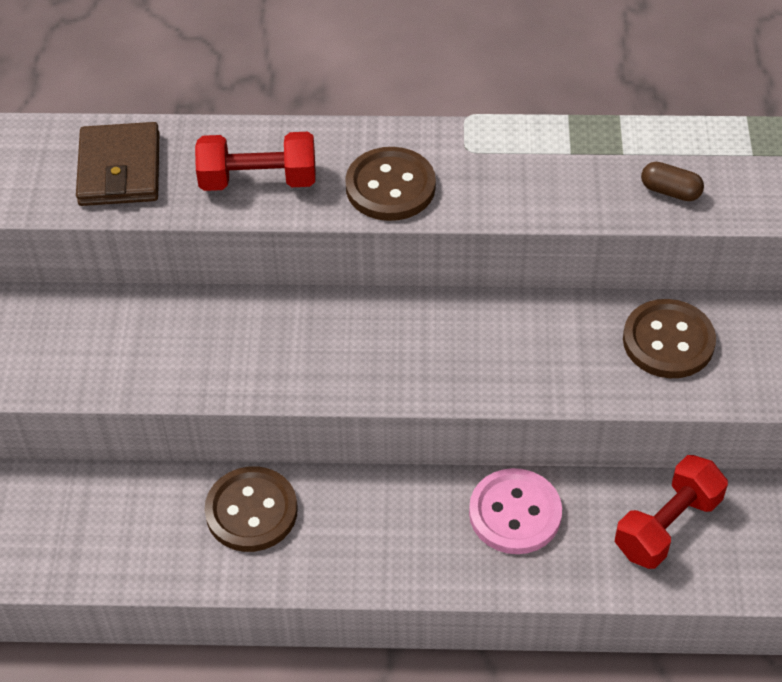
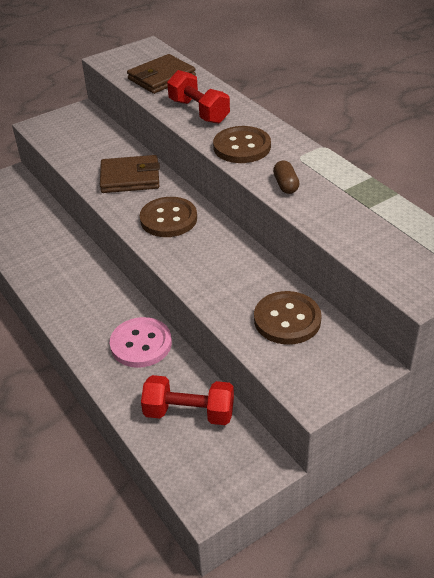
camera: 55 degrees right, 10 degrees down
(242, 338) = (130, 178): none -> brown wallet
(251, 511) = (62, 254): brown button -> brown button (168, 219)
(670, 191) = (363, 237): brown capsule -> brown capsule (285, 185)

